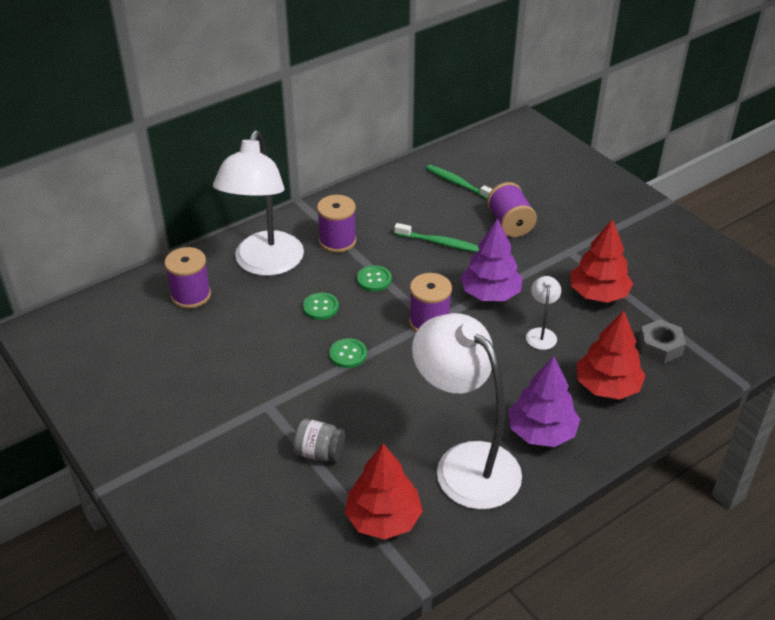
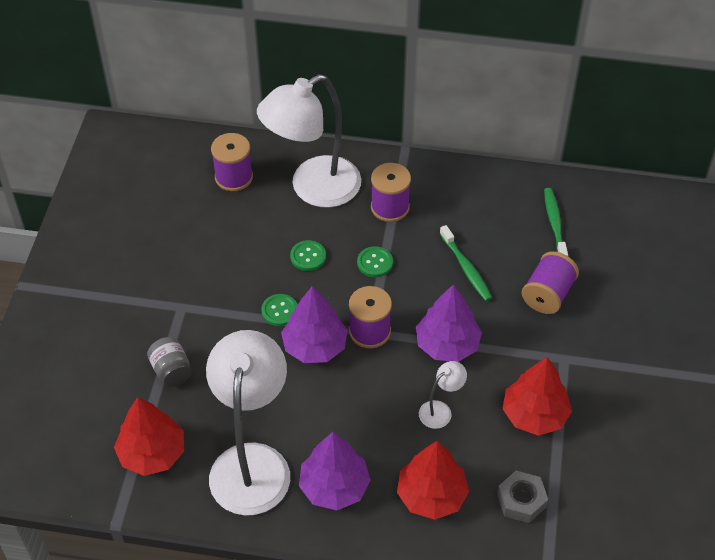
camera: 45 degrees right, 10 degrees up
(404, 358) = (315, 346): none -> purple tree

